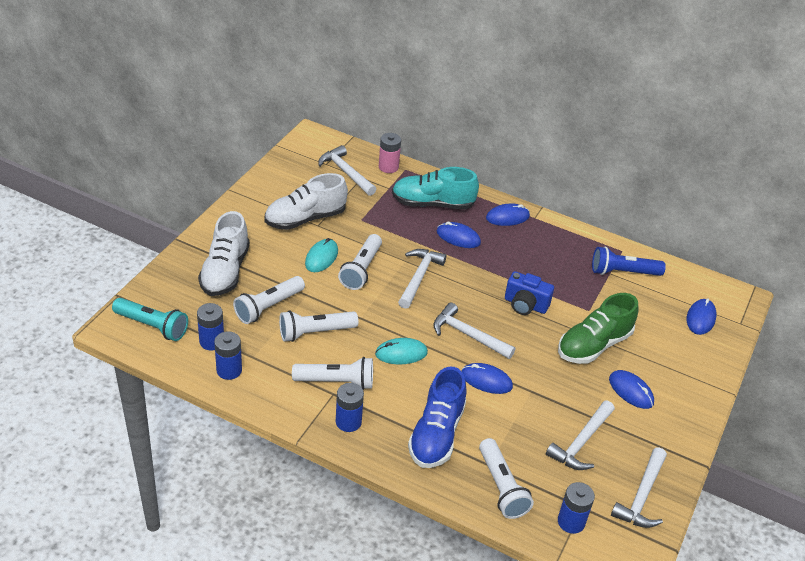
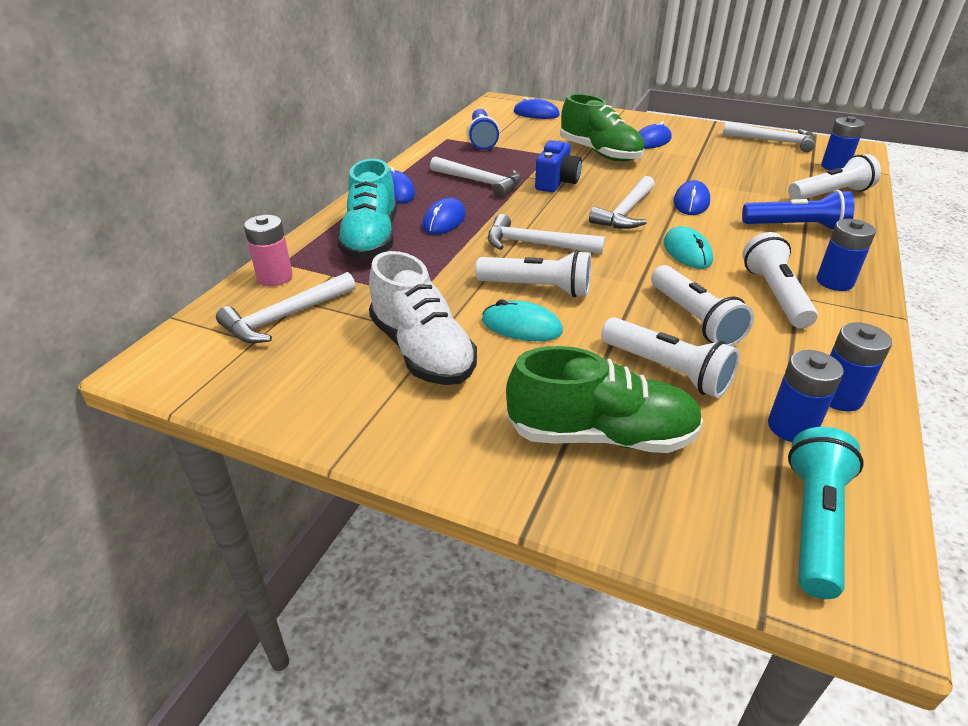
camera: 90 degrees left, 5 degrees down
(225, 271) = (601, 435): white shoe -> green shoe
(436, 434) = (796, 227): blue shoe -> blue flashlight
(581, 442) = (735, 161): white hammer -> white hammer (479, 182)

